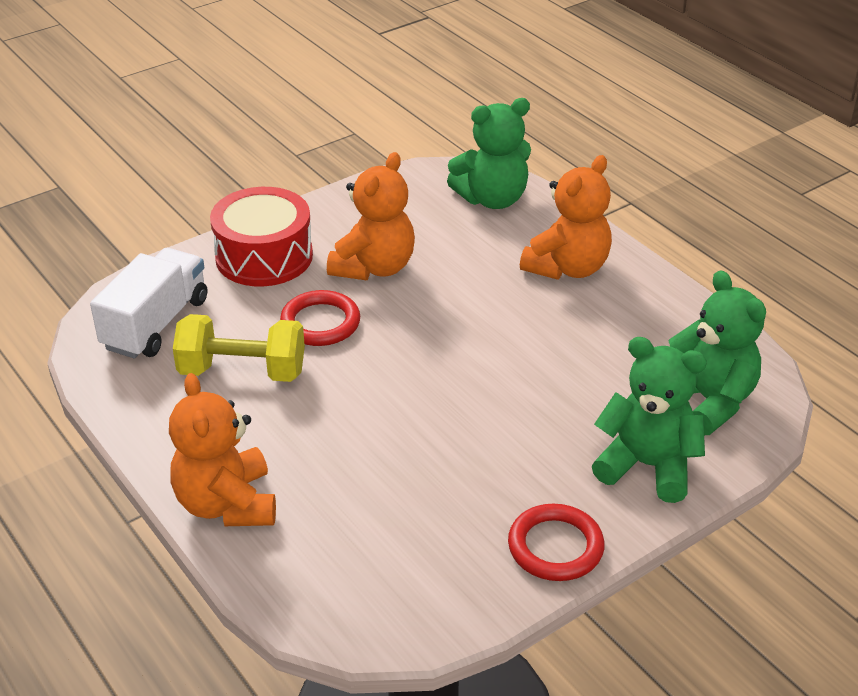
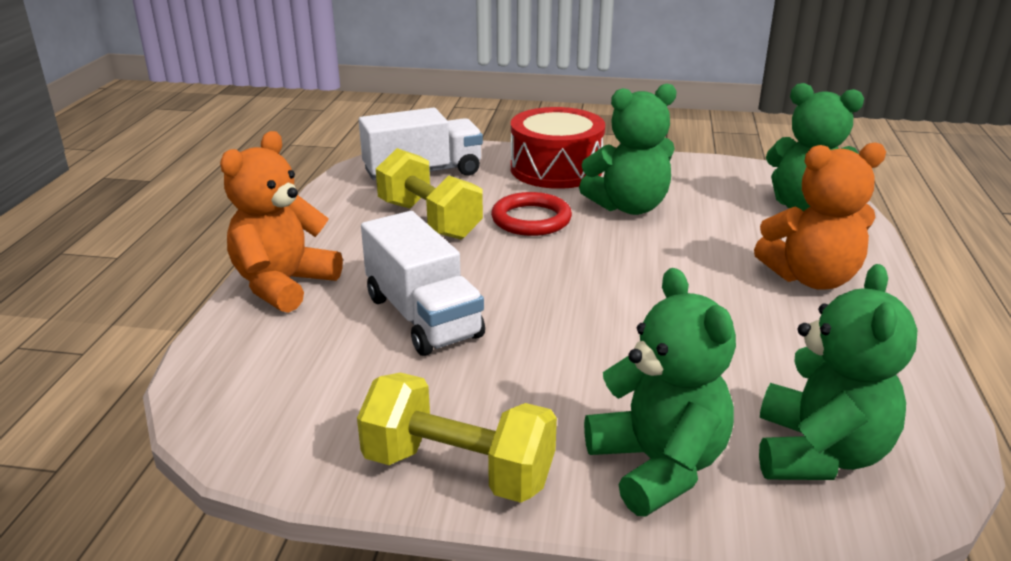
camera: 45 degrees right, 10 degrees down
(374, 267) = (629, 207): orange teddy bear -> green teddy bear
(374, 460) = (423, 316): none -> white truck
(555, 547) = (458, 470): red ring -> yellow dumbbell

